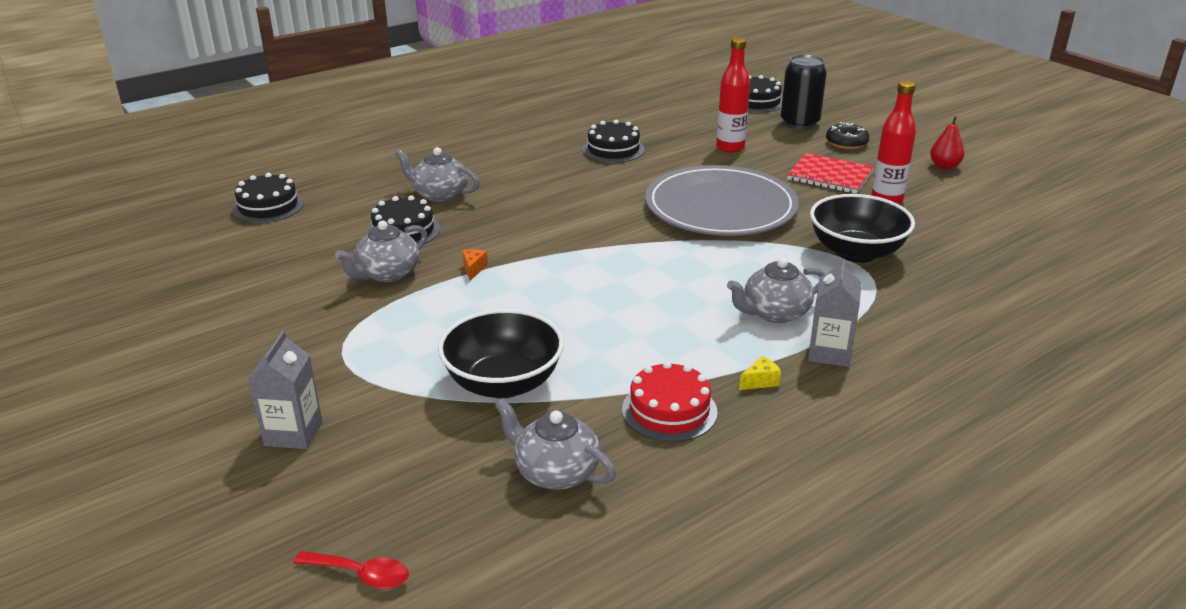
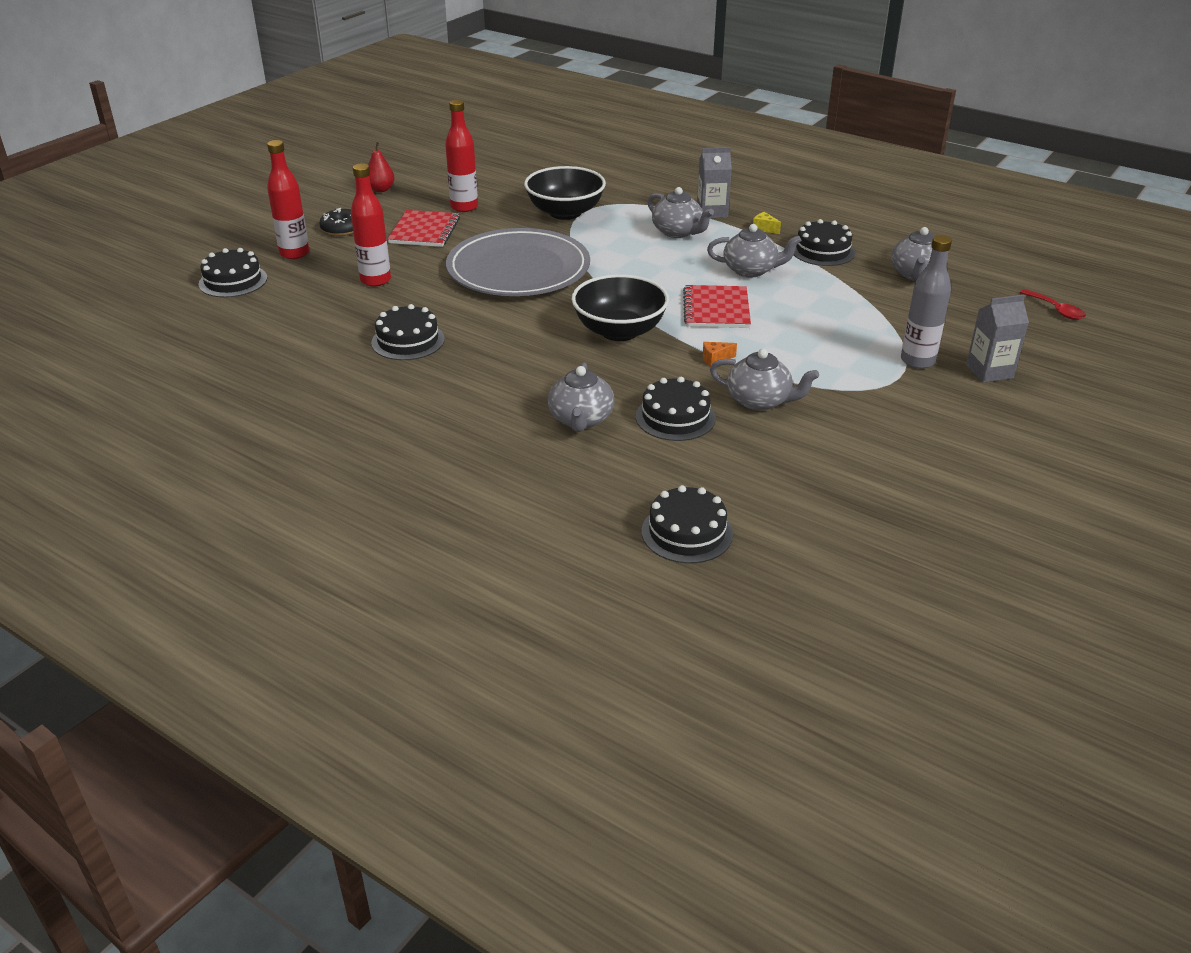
camera: 110 degrees left, 5 degrees up
(361, 388) = (917, 361): none -> grey bottle
(361, 574) = (1056, 310): red spoon -> red spoon turned 150 degrees clockwise
(503, 383) = (853, 309): black bowl -> black bowl (619, 331)
(568, 293) = (716, 309): none -> red notebook
(644, 338) = (751, 270): none -> grey teapot
(669, 410) = (822, 251): red cake -> black cake
(799, 123) = (294, 253): black can -> red bottle

